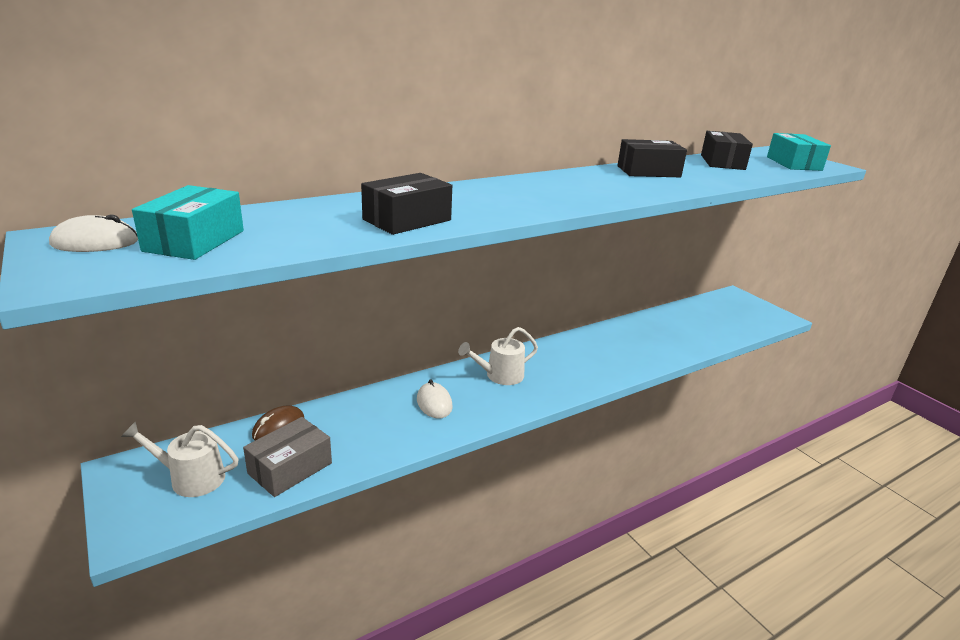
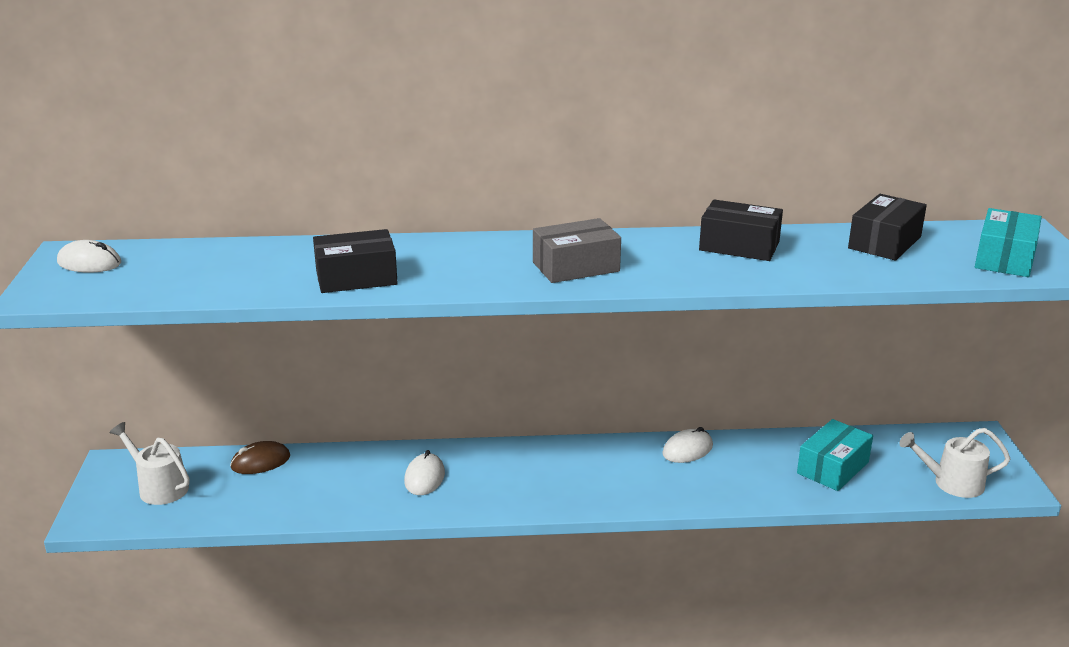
camera: 30 degrees right, 0 degrees up
(194, 241) = (158, 273): turquoise box -> turquoise box (833, 467)
(290, 468) = (241, 502): grey box -> grey box (576, 267)
(500, 375) = (524, 466): white watering can -> white watering can (952, 483)
(594, 338) = (687, 450): none -> white mouse

